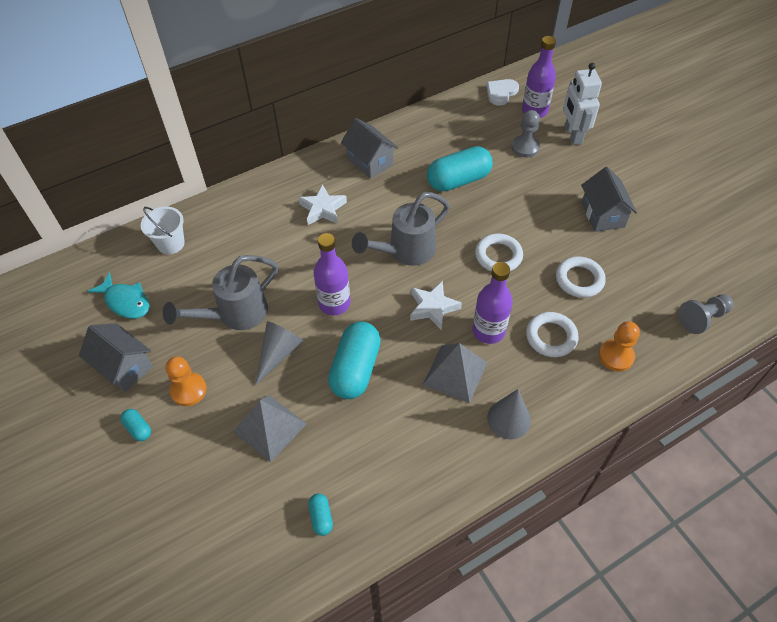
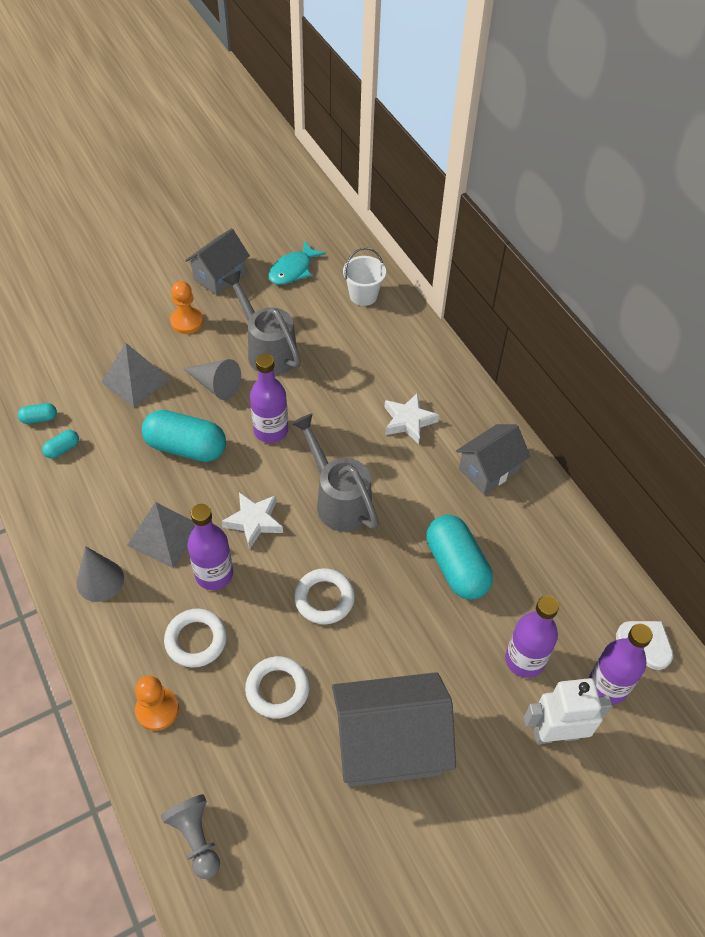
camera: 90 degrees right, 0 degrees up
(138, 428) = (155, 292): turquoise capsule -> turquoise capsule (62, 449)
(525, 147) = (524, 660): grey pawn -> purple bottle
(602, 215) = (389, 744): grey house -> grey house, size x1.62

